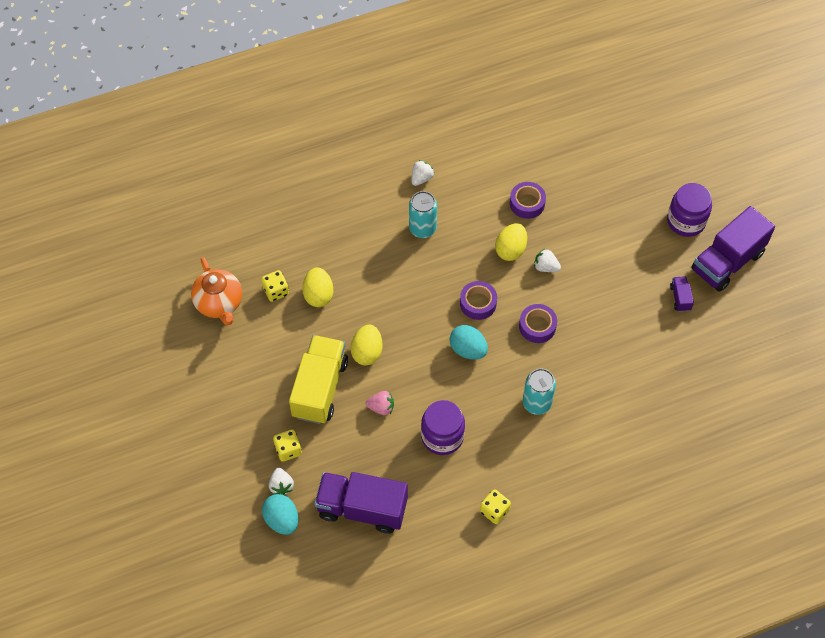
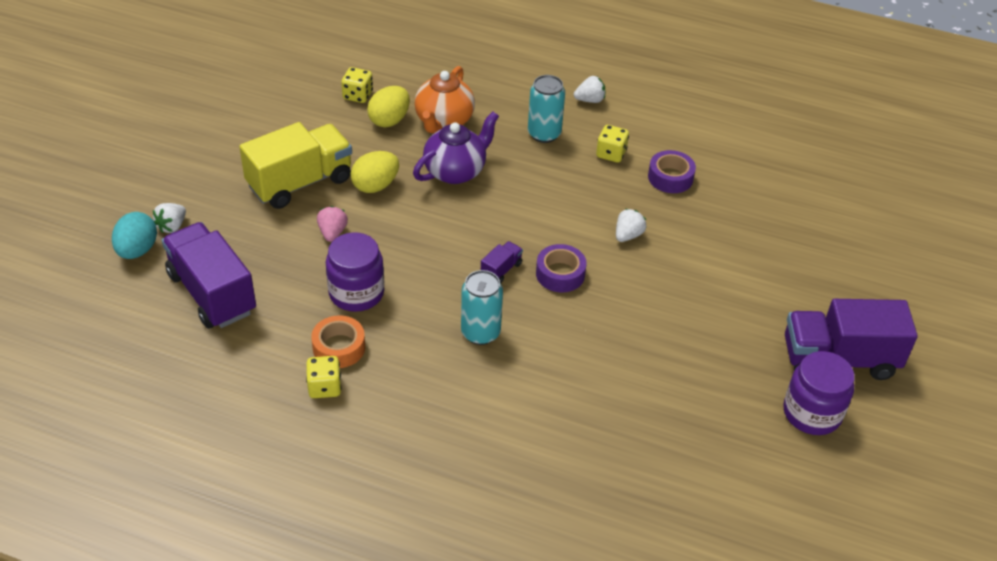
camera: 40 degrees right, 15 degrees down
(219, 303) = (301, 74): orange teapot -> orange teapot (444, 121)
(288, 450) = (213, 206): yellow dice -> yellow dice (611, 154)
(381, 407) = (332, 233): pink strawberry -> pink strawberry turned 135 degrees counterclockwise
(402, 301) = (456, 171): none -> purple teapot
(468, 349) = (469, 246): turquoise egg -> none
(473, 480) = (339, 347): none -> orange tape
(478, 303) = (524, 218): purple tape -> none
(510, 250) = (609, 200): yellow egg -> none
(545, 267) = (628, 235): white strawberry -> white strawberry turned 60 degrees clockwise
(680, 298) = (745, 353): purple truck -> purple truck (501, 270)
(686, 221) = (829, 295): purple jar -> purple jar (812, 413)

